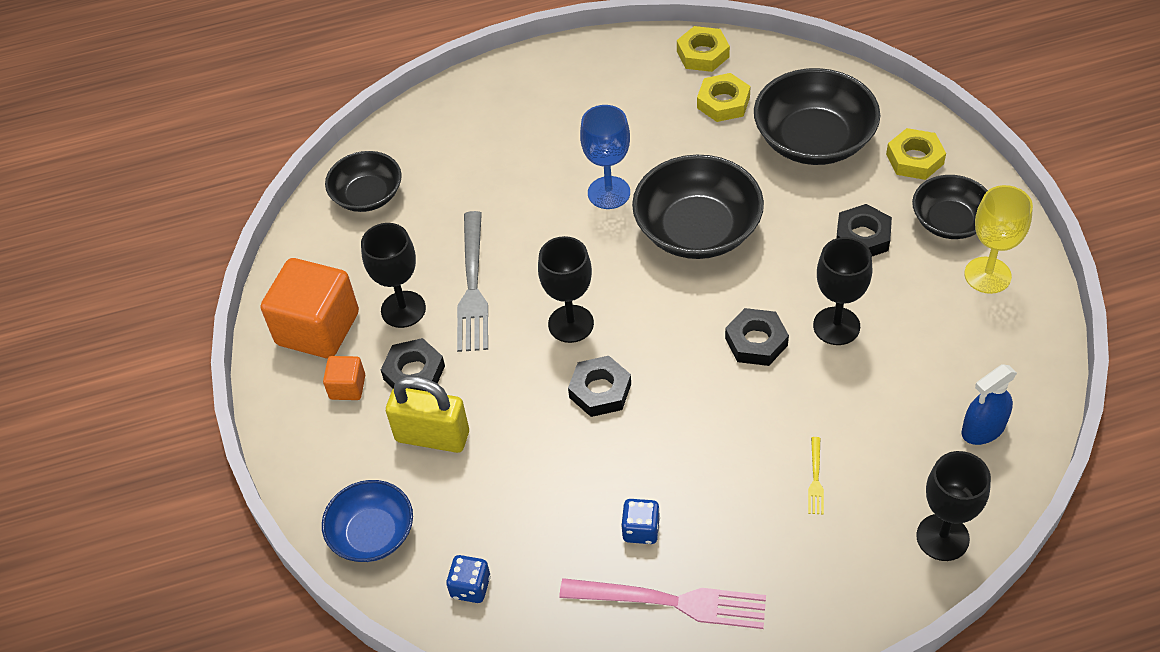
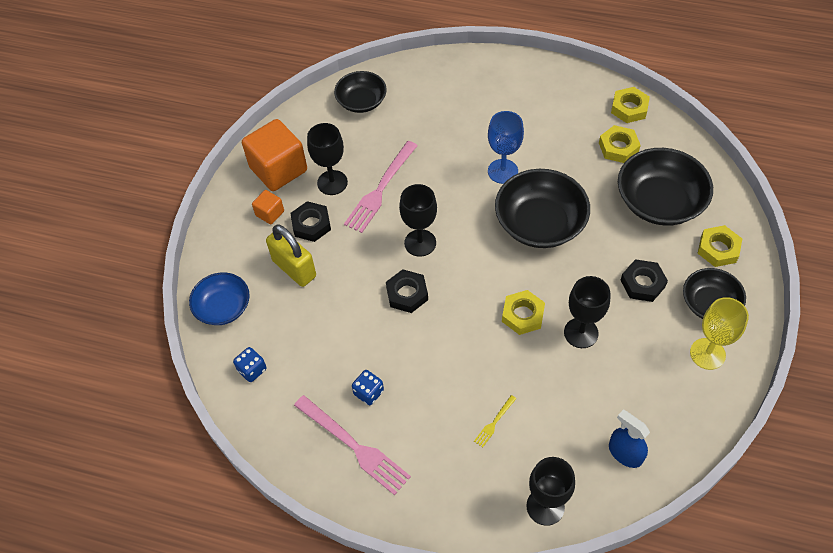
camera: 30 degrees right, 5 degrees up
(472, 287) = (380, 189): grey fork -> pink fork
(756, 342) = (522, 315): black nut -> yellow nut
(983, 429) = (625, 453): blue spray bottle -> blue spray bottle turned 45 degrees clockwise

